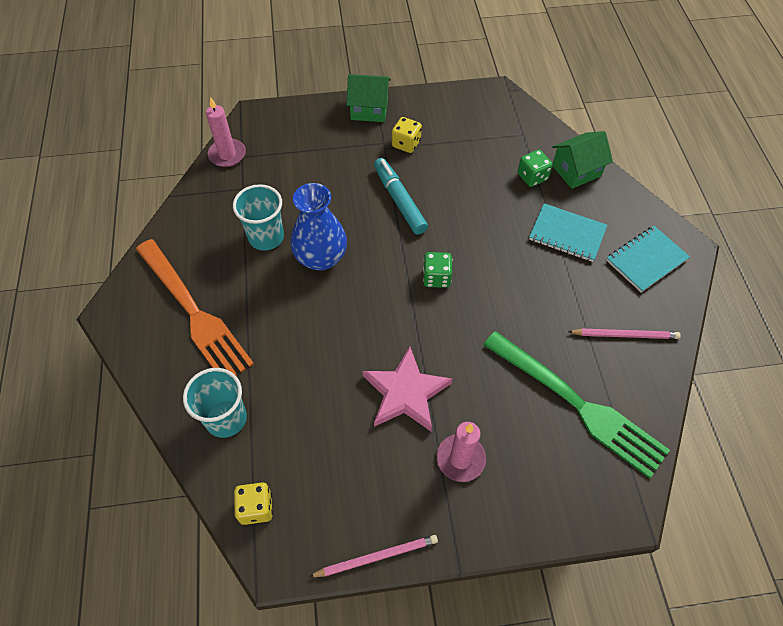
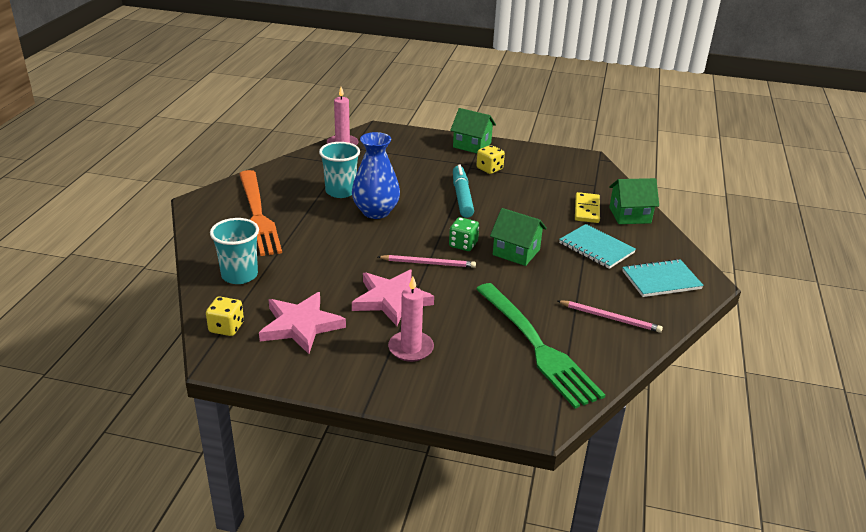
camera: 20 degrees right, 25 degrees down
(333, 471) = (301, 326): none -> pink star
(377, 557) = (300, 382): pink pencil -> pink pencil (428, 263)
(494, 269) = (516, 252): none -> green house
(532, 177) = (587, 210): green dice -> yellow domino

